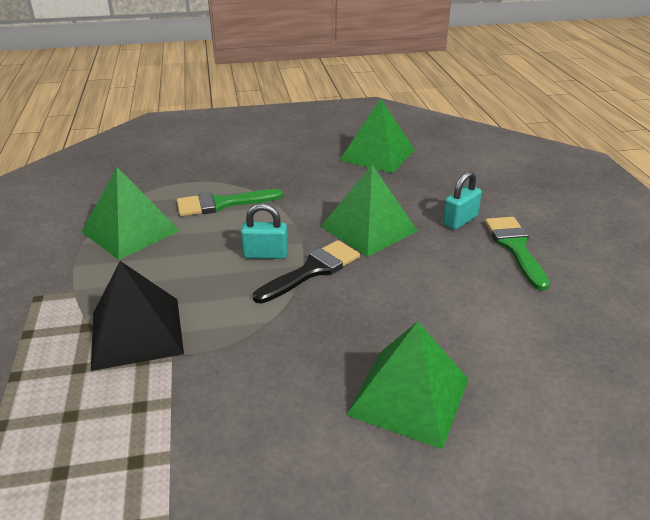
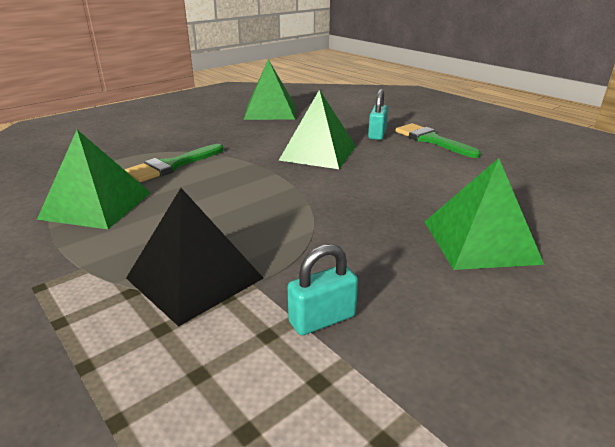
camera: 30 degrees left, 5 degrees down
(265, 254) = (254, 188): turquoise padlock -> turquoise padlock (322, 319)
(312, 270) = (307, 188): black brush -> none

